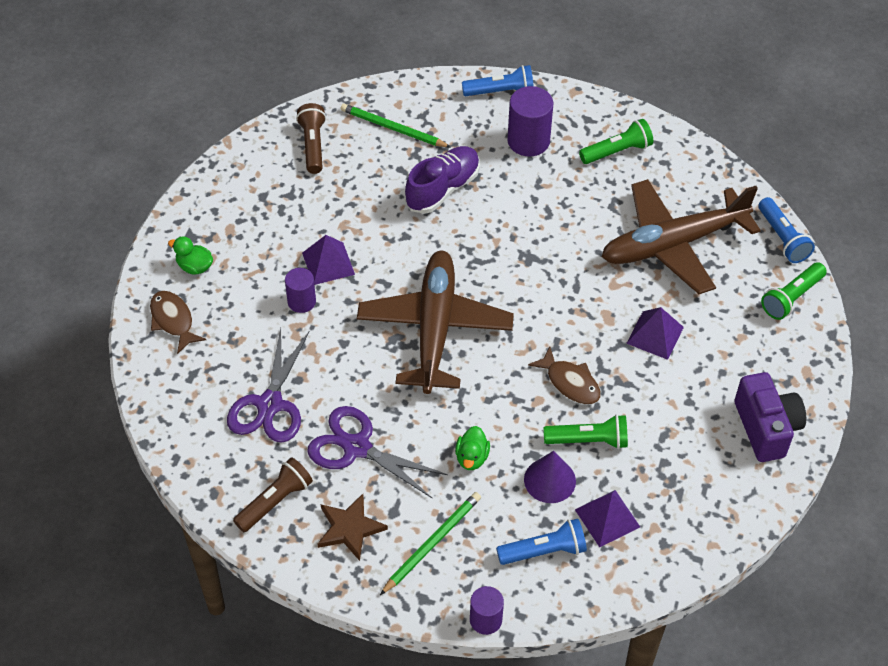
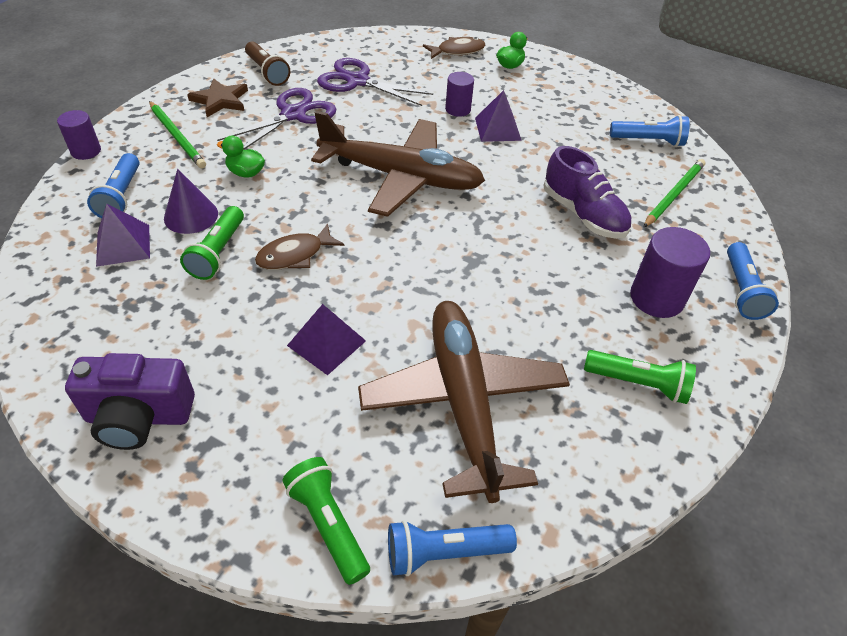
camera: 100 degrees right, 5 degrees down
(313, 145) = (648, 141): brown flashlight -> blue flashlight
(617, 151) = (638, 383): green flashlight -> green flashlight turned 60 degrees counterclockwise

